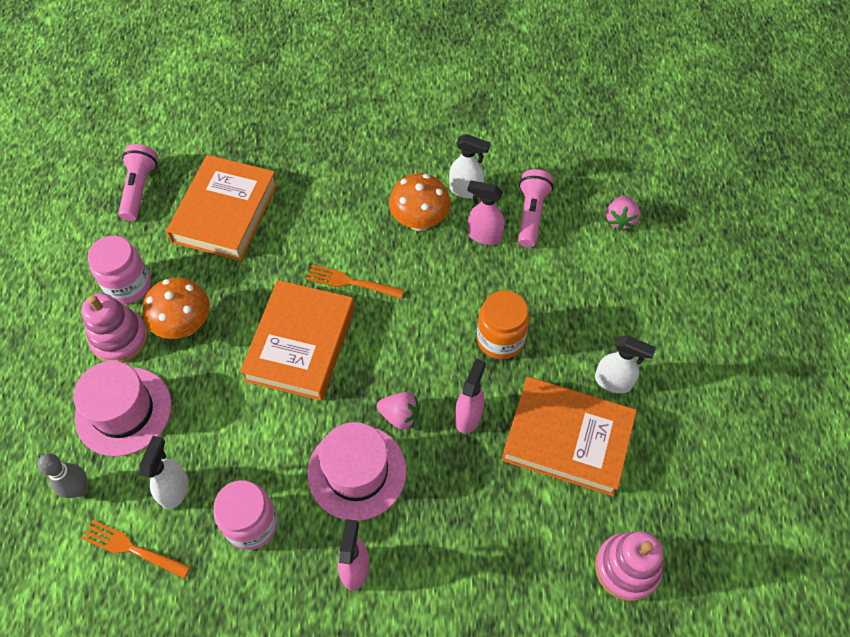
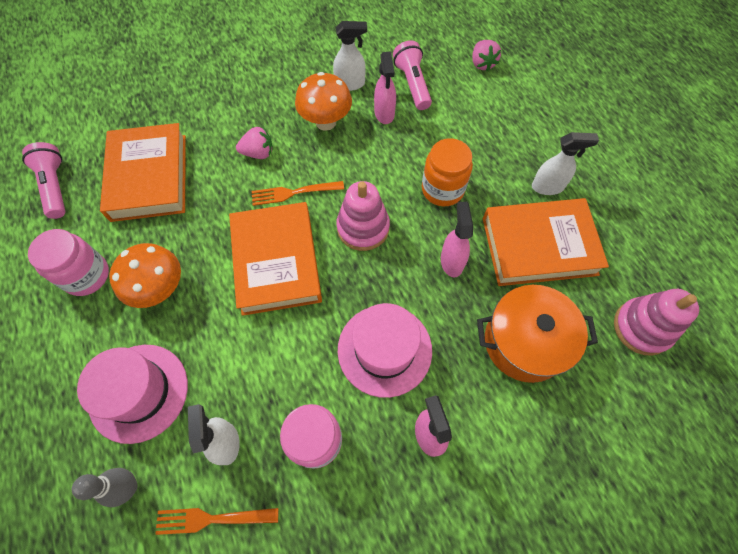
camera: 25 degrees left, 5 degrees up
(120, 338) = (102, 327): pink stacking toy -> pink stacking toy (363, 228)
(400, 416) = (395, 286): pink strawberry -> pink strawberry (258, 153)
(484, 235) = (384, 113): pink spray bottle -> pink spray bottle turned 90 degrees counterclockwise
(496, 526) = (524, 342): none -> orange pot

